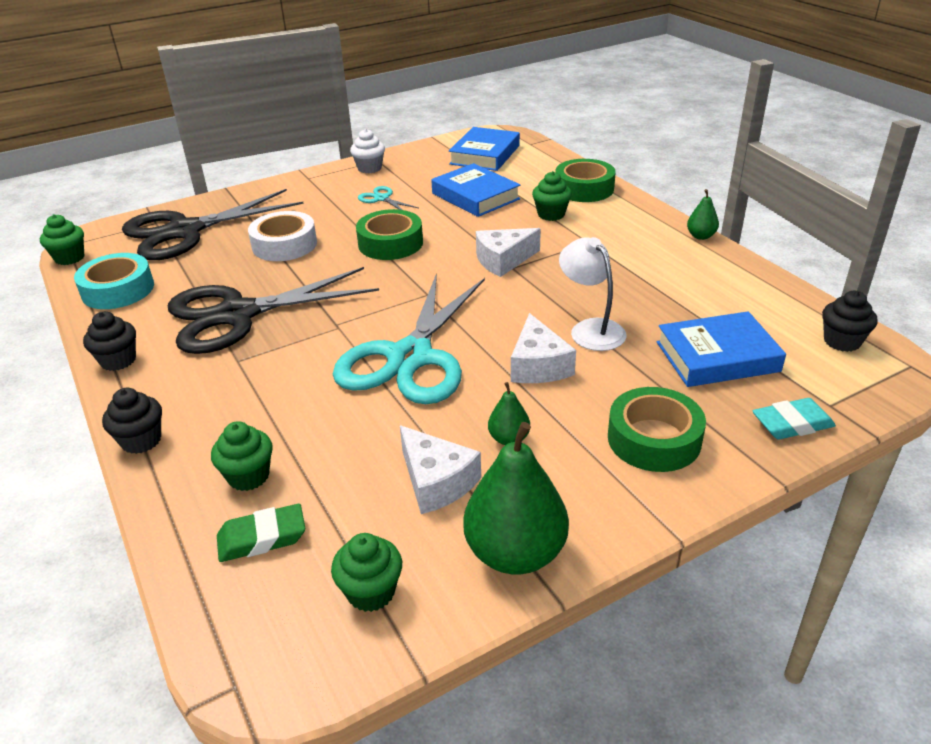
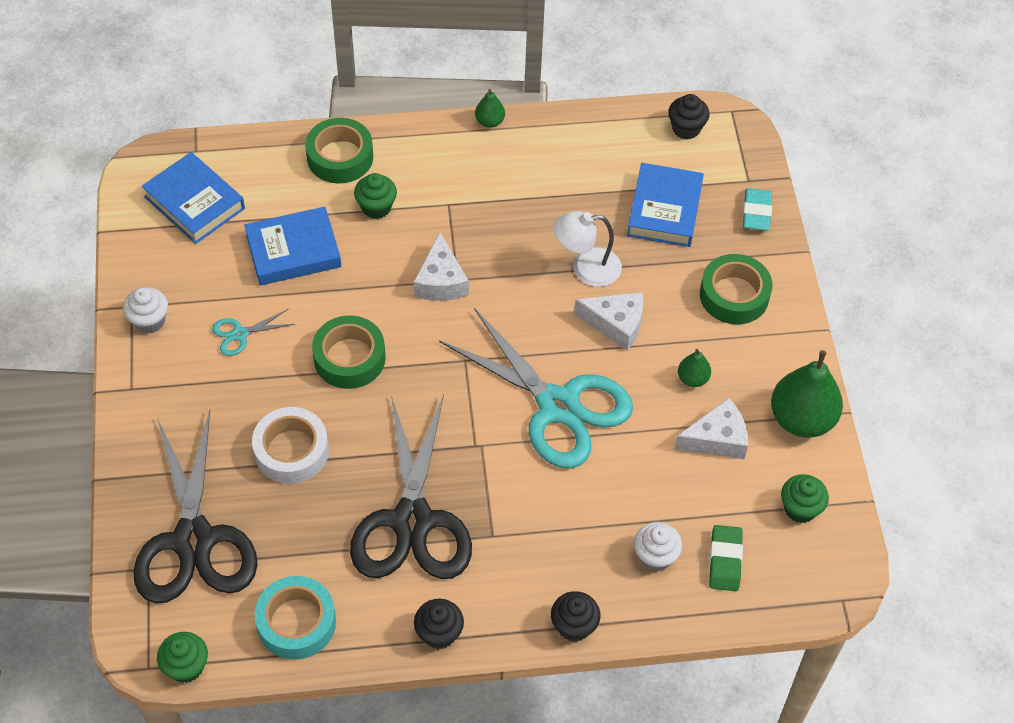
camera: 70 degrees left, 20 degrees up
(248, 476) = (655, 556): green cupcake -> white cupcake

